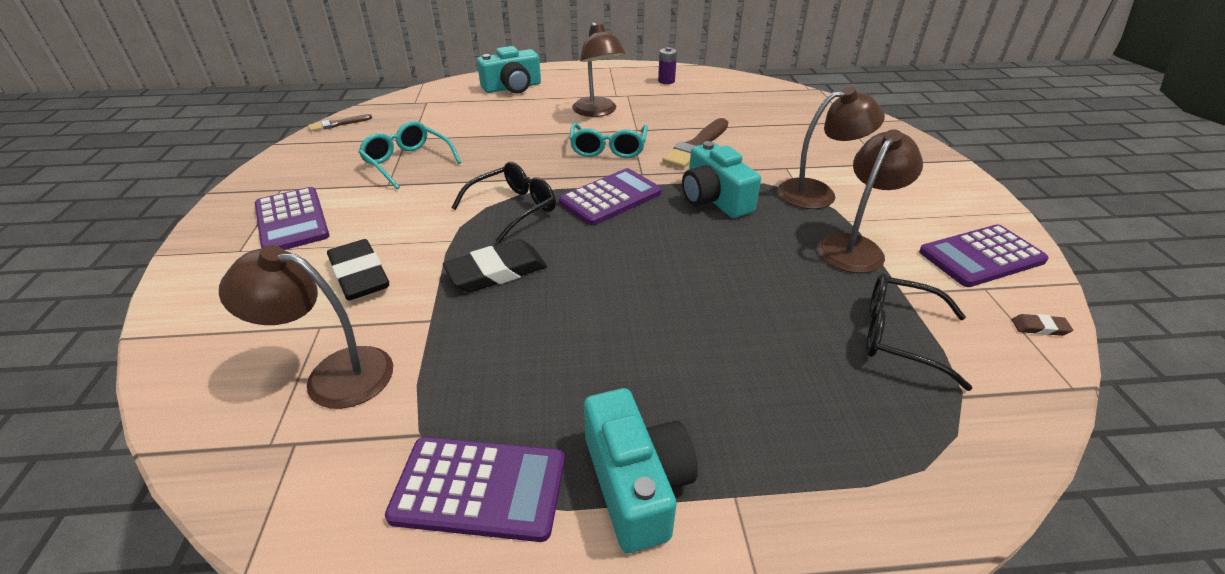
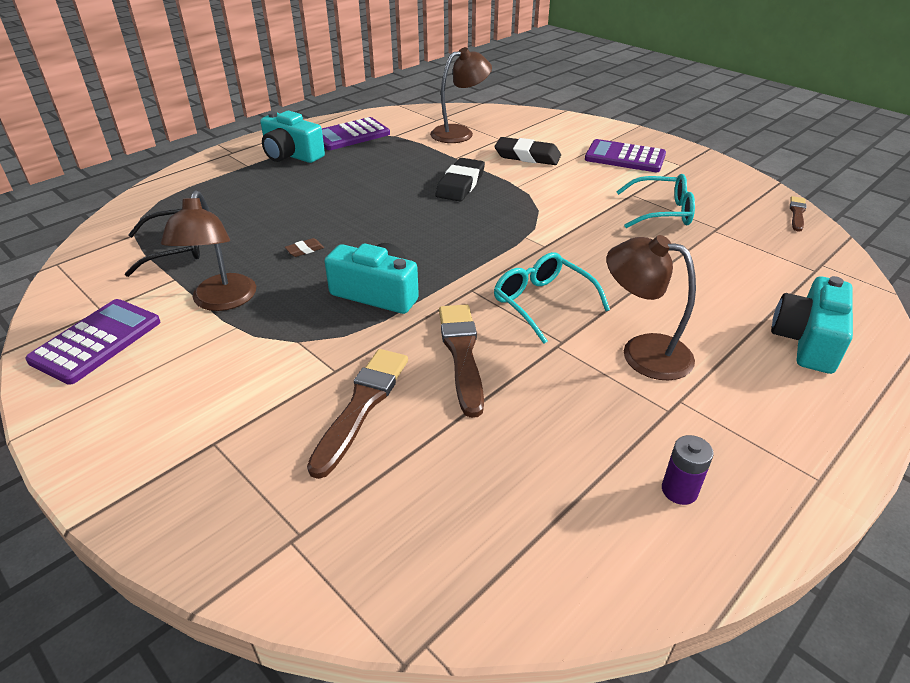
camera: 140 degrees right, 0 degrees up
(514, 208) = (518, 217): black glasses -> none
(610, 198) = (464, 255): purple calculator -> none
(782, 147) = (361, 406): none -> brown brush
(817, 193) = (280, 347): brown lamp -> none
(1039, 327) = (63, 294): brown eraser -> brown eraser (304, 250)

